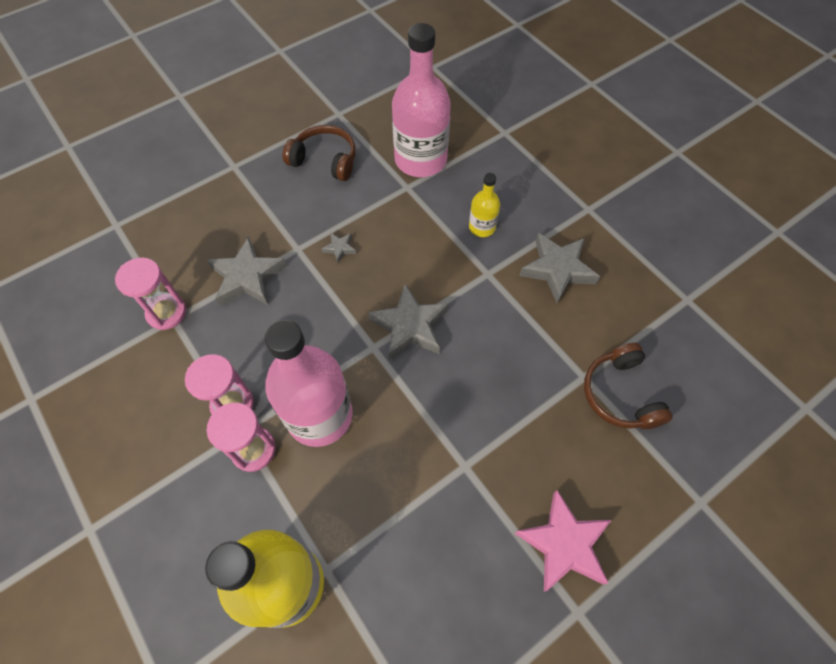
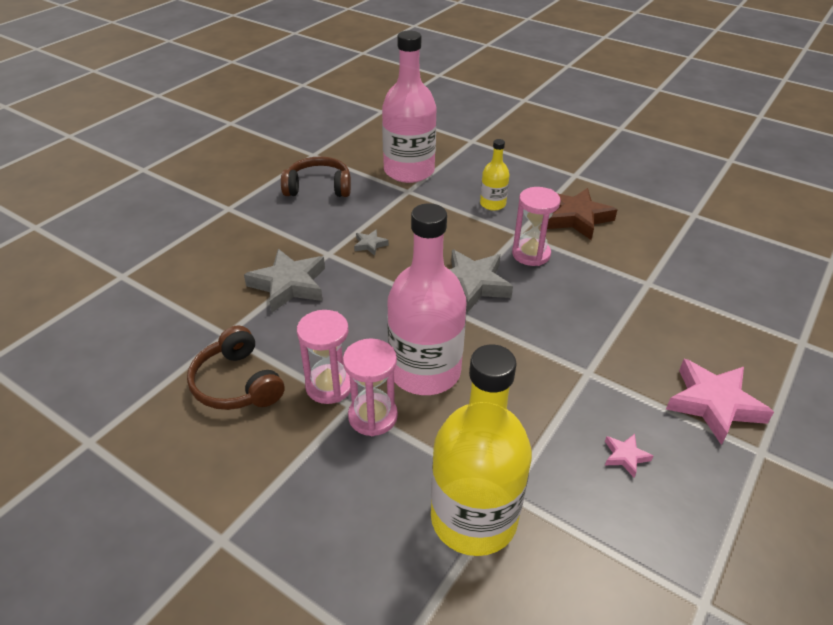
camera: 20 degrees left, 20 degrees down
(166, 313) = (216, 331): pink hourglass -> pink hourglass (531, 254)
(447, 571) = (625, 456): none -> pink star
(557, 269) = (576, 218): grey star -> brown star
(620, 394) = (685, 287): brown headphones -> brown headphones (237, 383)

